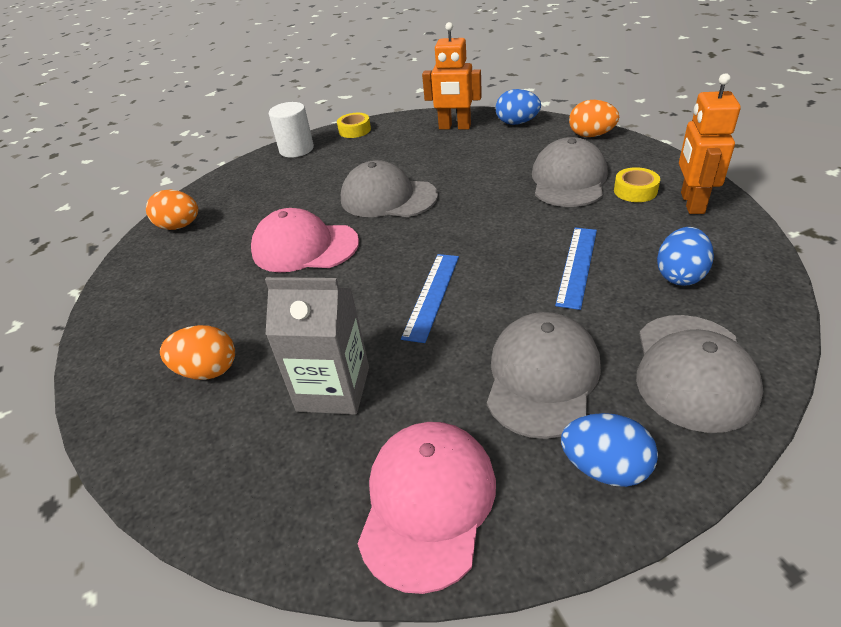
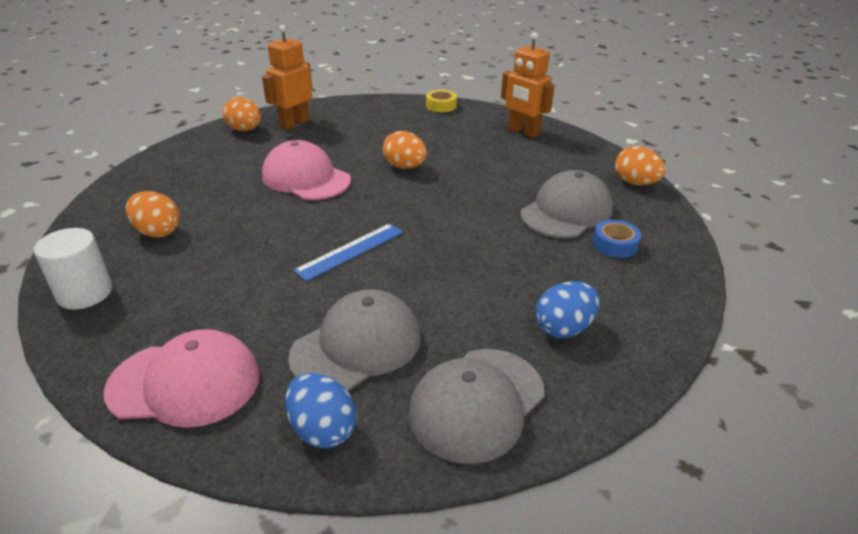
camera: 25 degrees right, 5 degrees down
(296, 149) = (381, 105): white cylinder -> white cylinder (85, 293)
(333, 389) = (214, 281): grey carton -> none
(388, 198) = (405, 167): grey cap -> orange egg
(427, 503) = (185, 383): pink cap -> pink cap turned 45 degrees clockwise
(517, 123) = (581, 148): blue egg -> none
(577, 266) = (486, 281): blue ruler -> none
(635, 191) = (615, 244): yellow tape -> blue tape
(691, 203) = (655, 276): orange robot -> orange robot (294, 123)

